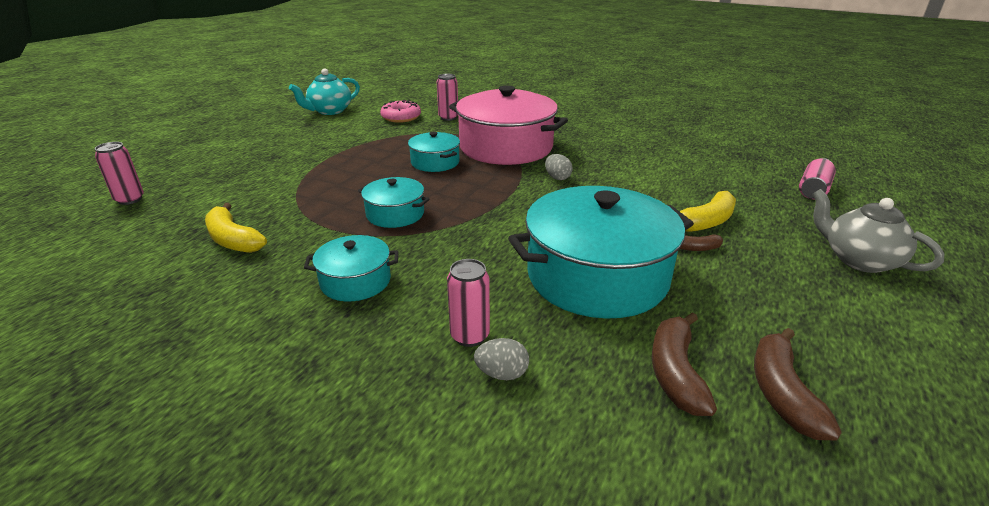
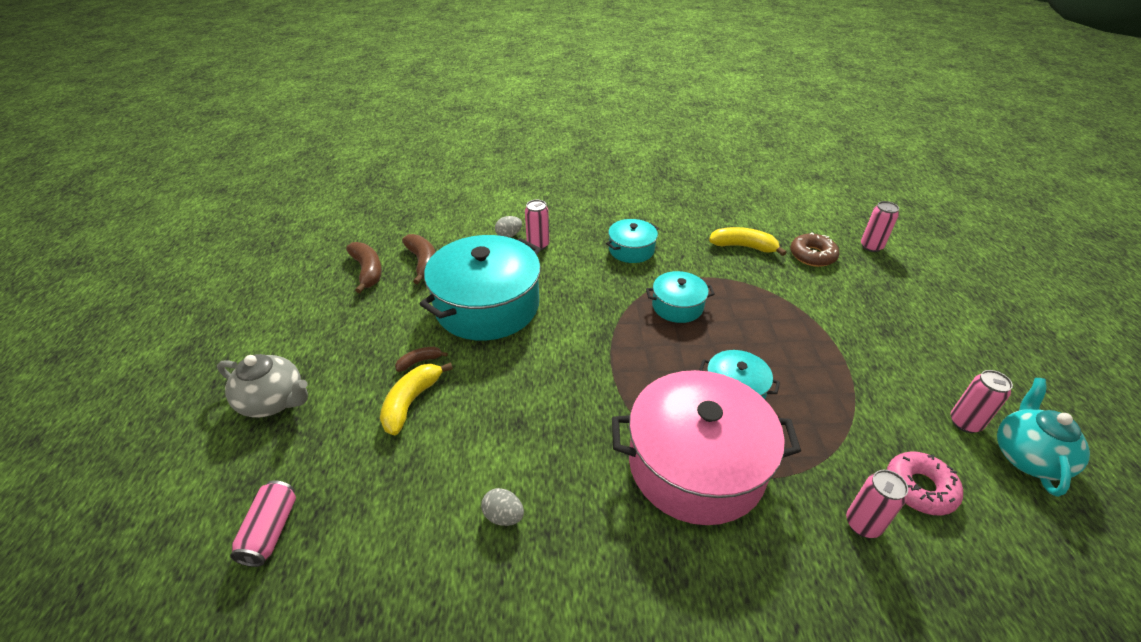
camera: 150 degrees right, 10 degrees up
(194, 210) = (812, 255): none -> brown donut
(330, 123) = (965, 423): none -> pink can
(557, 177) = (587, 419): grey egg -> grey egg (503, 516)

